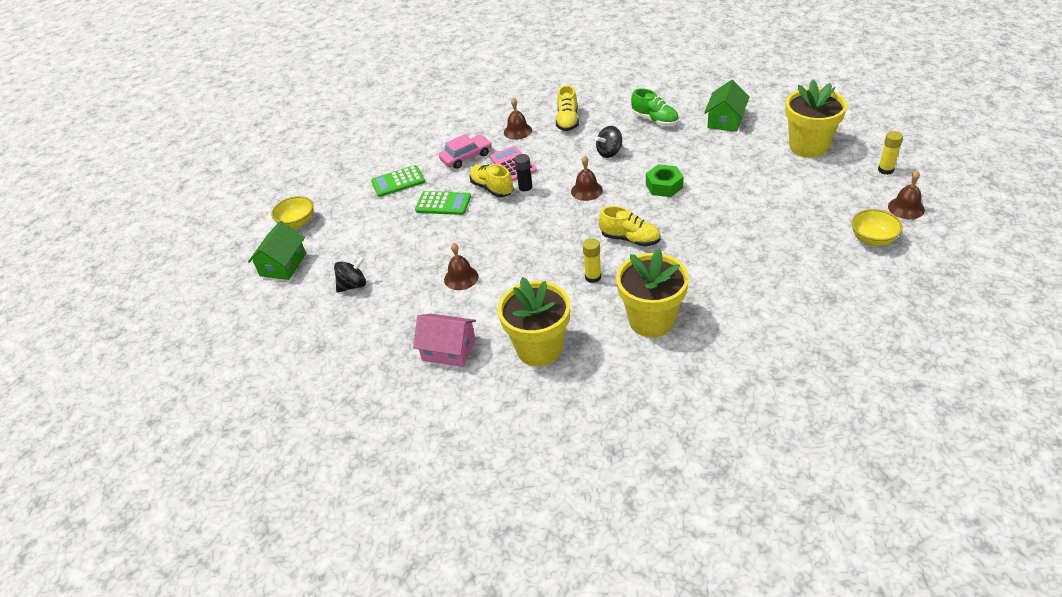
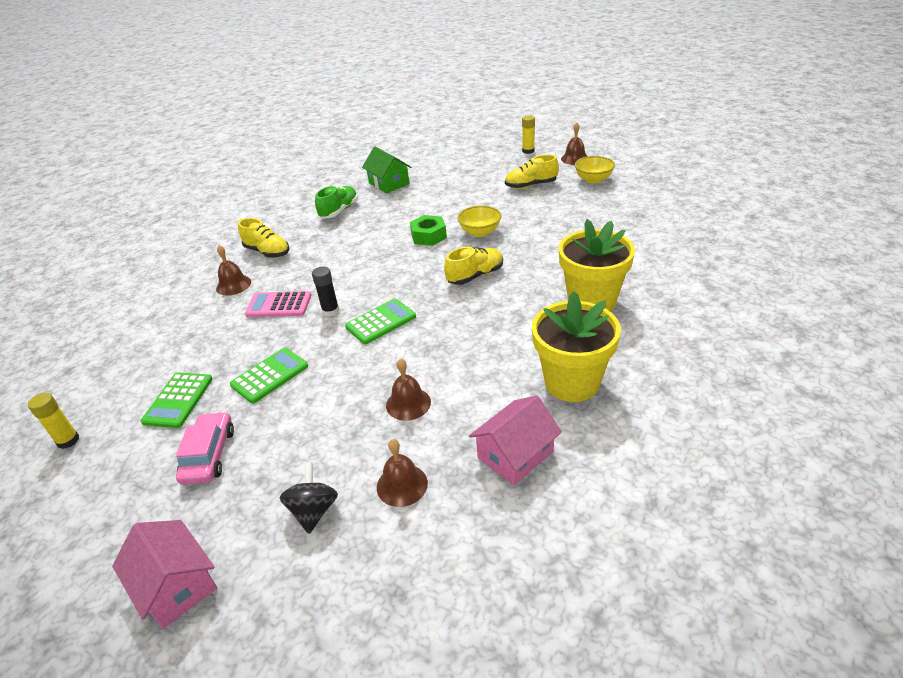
camera: 60 degrees left, 5 degrees down
(283, 265) = (176, 585): green house -> pink house
(297, 223) = (109, 535): yellow bowl -> yellow bowl (480, 232)
(466, 157) = (219, 332): pink car -> pink car (209, 455)
(492, 188) = (295, 331): yellow shoe -> yellow shoe (531, 185)
(533, 221) = (381, 322): none -> green calculator
(586, 190) = (380, 276): brown bell -> brown bell (402, 485)
(593, 277) = (503, 313): yellow glue stick -> yellow glue stick (68, 440)
(609, 152) = (346, 246): black spinning top -> none
(655, 120) = (339, 211): green shoe -> green shoe turned 45 degrees counterclockwise
(808, 146) = (467, 165): yellow flower pot -> none

